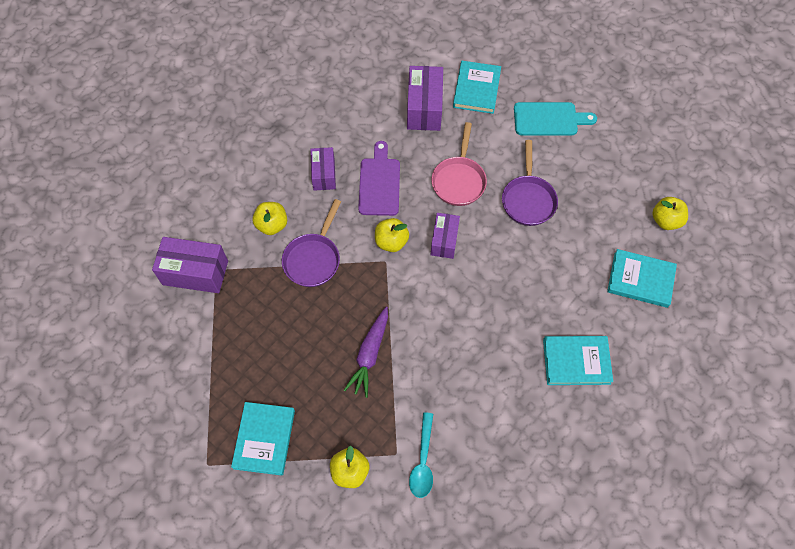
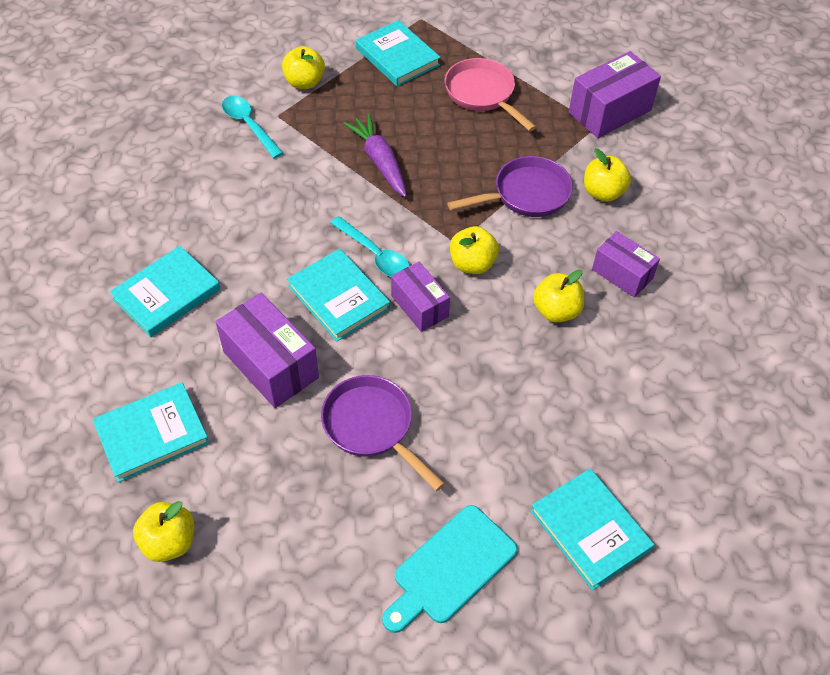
camera: 135 degrees right, 10 degrees down
(313, 259) = (526, 194): purple pan -> purple pan turned 90 degrees clockwise
(379, 183) = (556, 311): purple cutting board -> yellow apple
(424, 108) = (619, 442): purple box -> purple box (270, 365)
(437, 290) = (375, 254): none -> turquoise spoon
(459, 180) = (476, 384): pink pan -> pink pan (482, 94)
(482, 280) = (338, 297): none -> turquoise book

